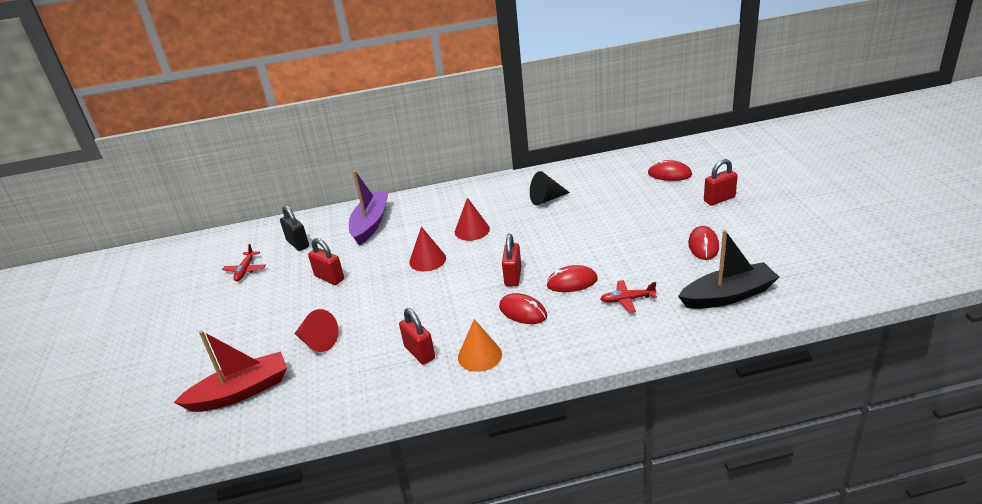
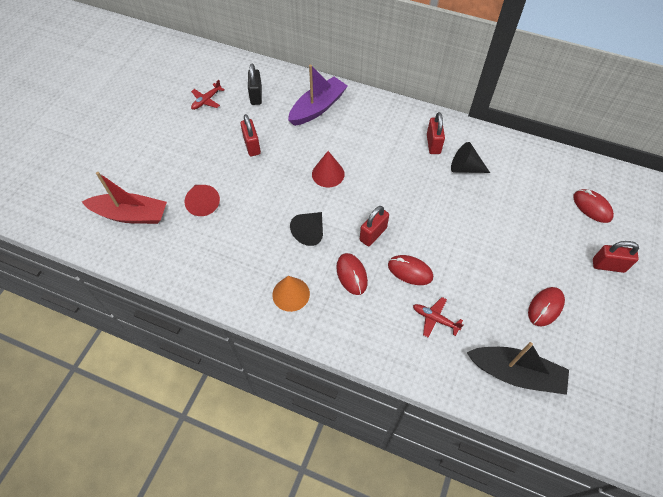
camera: 30 degrees right, 25 degrees up
(419, 352) = (256, 261): red padlock -> red padlock (433, 144)
(452, 305) = (310, 232): none -> black cone
(472, 230) = (382, 164): red cone -> none

